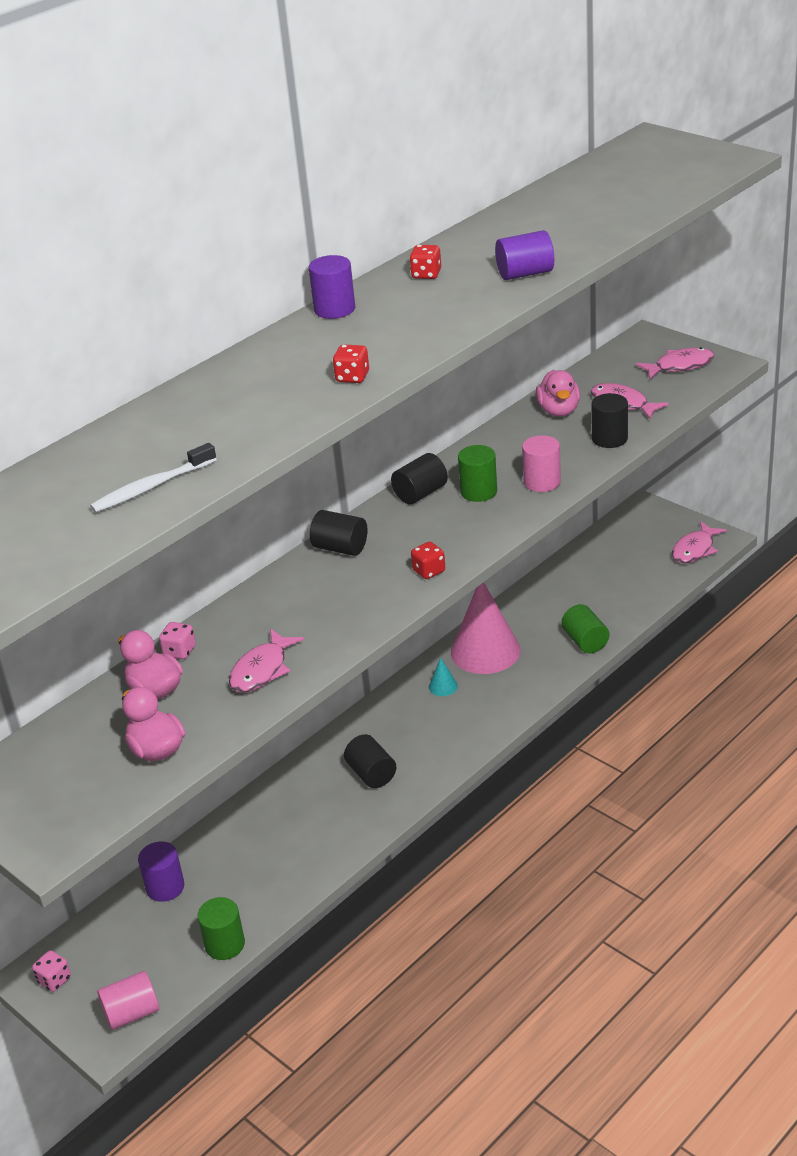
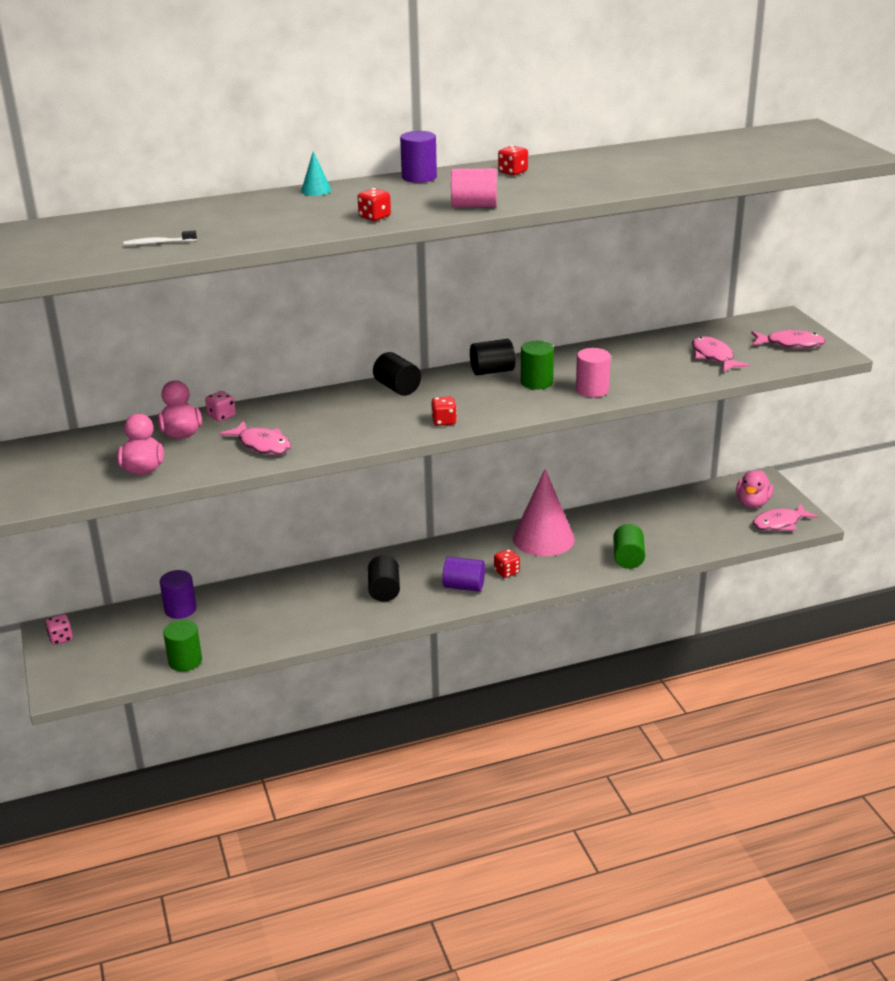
camera: 25 degrees right, 5 degrees down
(132, 1013) = (88, 679): pink cylinder -> pink cylinder (474, 206)
(151, 487) = (158, 243): white toothbrush -> white toothbrush, size x0.64
(262, 670) = (262, 445): pink fish -> pink fish turned 105 degrees counterclockwise
(443, 686) = (489, 551): turquoise cone -> turquoise cone (316, 190)
(479, 703) = (506, 572): none -> red dice
(525, 273) = (586, 187): purple cylinder -> purple cylinder (464, 586)
(559, 411) = (657, 347): pink duck -> pink duck (752, 503)
(609, 439) = (677, 377): black cylinder -> none

